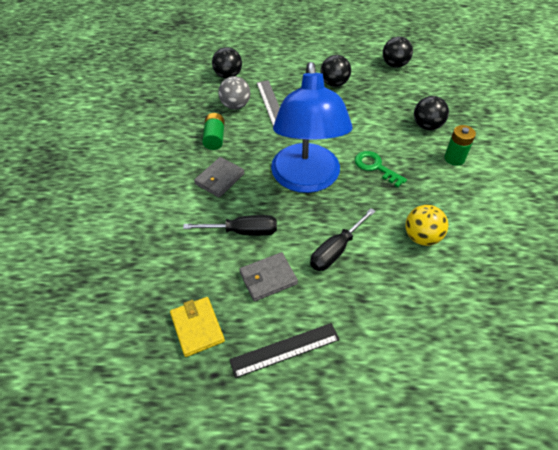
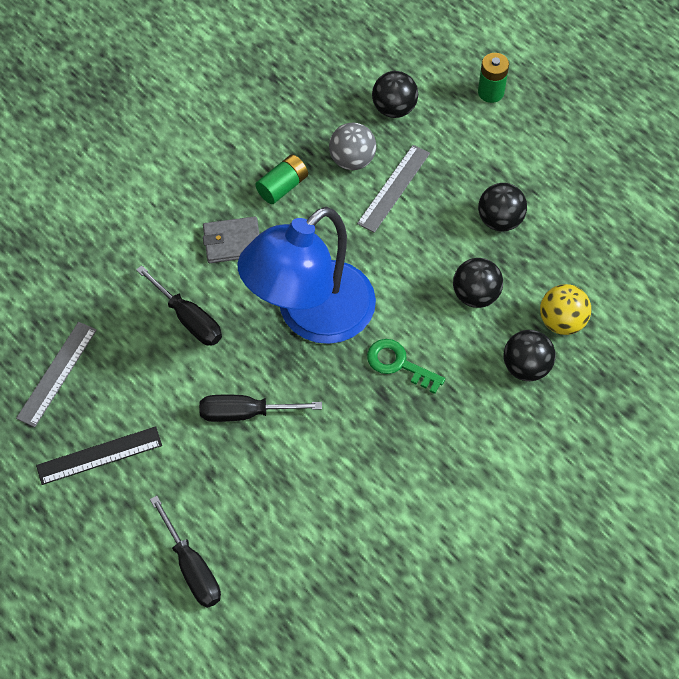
camera: 45 degrees right, 10 degrees up
(197, 327) = (57, 373): yellow wallet -> grey ruler
(268, 278) = (157, 384): grey wallet -> none
(285, 349) = (99, 455): black ruler -> black ruler turned 45 degrees counterclockwise
(375, 167) = (398, 364): green key -> green key turned 60 degrees counterclockwise
(394, 65) = (613, 253): black ball -> black ball (475, 295)
(422, 237) = (338, 475): yellow ball -> yellow ball (561, 321)
(422, 358) = (191, 567): none -> black screwdriver
(454, 158) = (496, 430): green battery -> green battery (491, 92)

